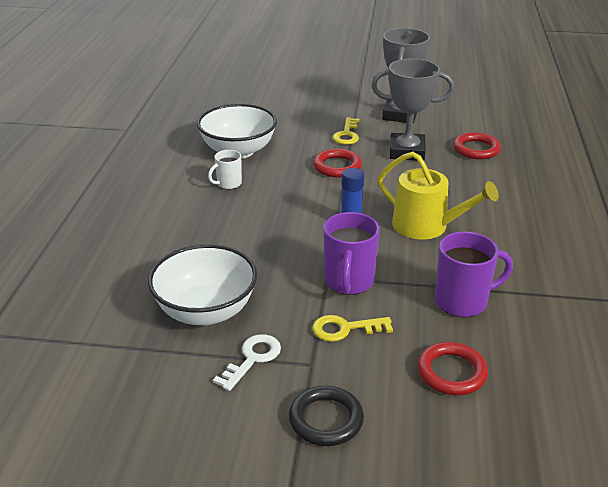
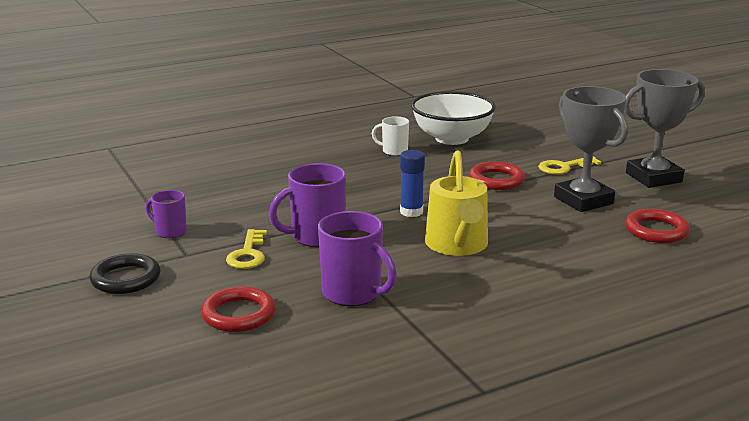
camera: 55 degrees right, 10 degrees down
(206, 311) = (209, 199): white bowl -> none
(252, 359) = (170, 232): white key -> purple mug
(345, 329) = (248, 254): yellow key -> yellow key turned 135 degrees counterclockwise

